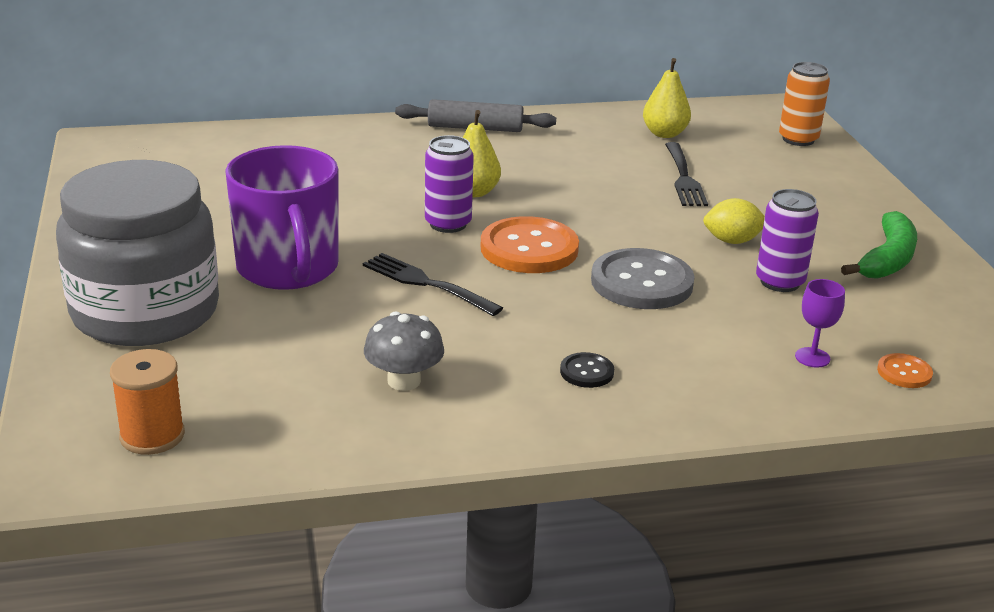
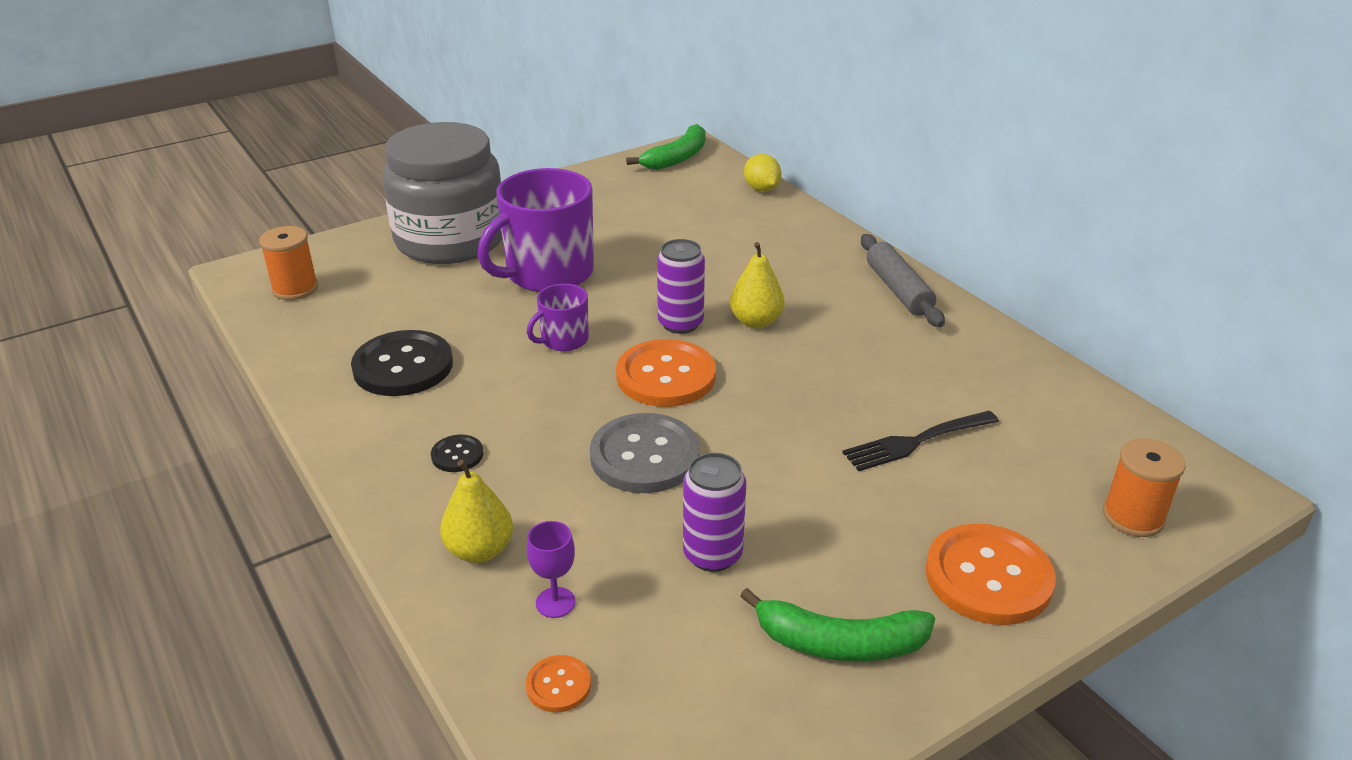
camera: 70 degrees right, 5 degrees up
(112, 154) = (677, 158): none -> green banana
(404, 381) = (403, 366): grey mushroom -> black button
(428, 284) = (563, 340): black fork -> purple mug
(664, 134) = (1022, 407): yellow pear -> yellow pear (479, 550)
(732, 241) = (785, 503): yellow lemon -> yellow lemon (761, 189)
(798, 139) = (1133, 517): orange can -> orange spool
(839, 196) = (988, 577): none -> orange button

